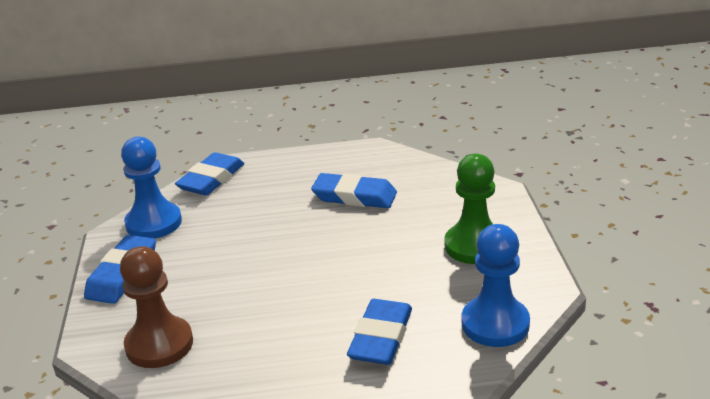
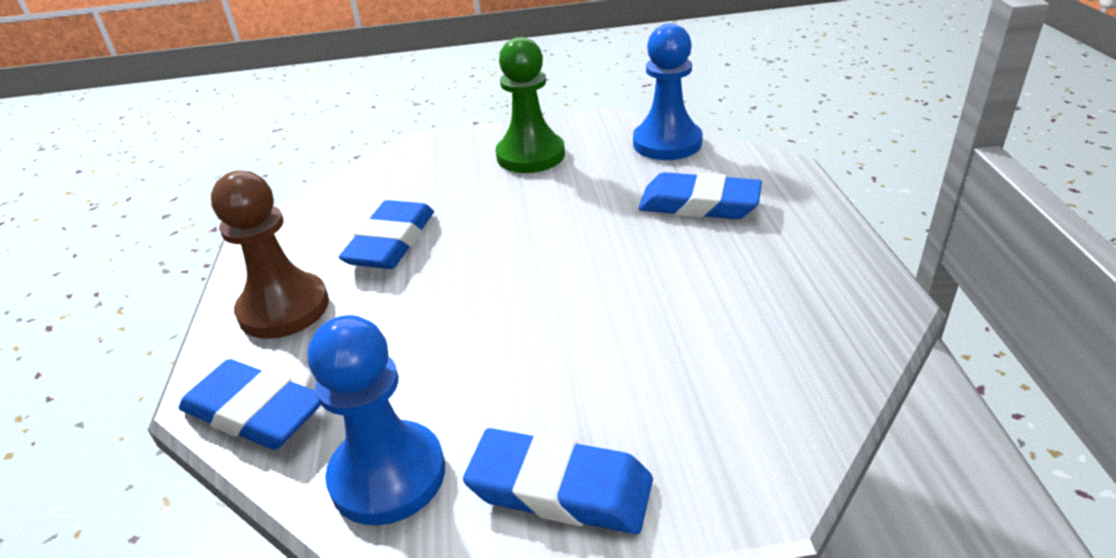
camera: 90 degrees left, 5 degrees up
(159, 344) = (750, 393): brown pawn -> brown pawn (284, 308)

